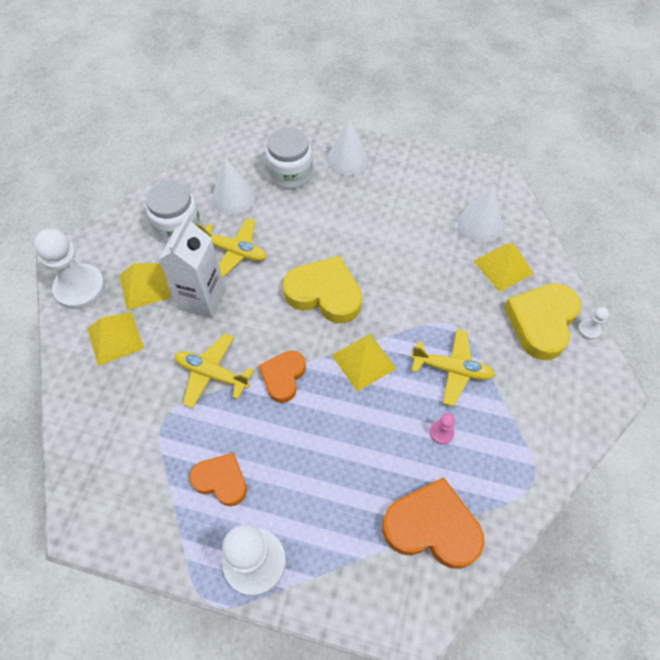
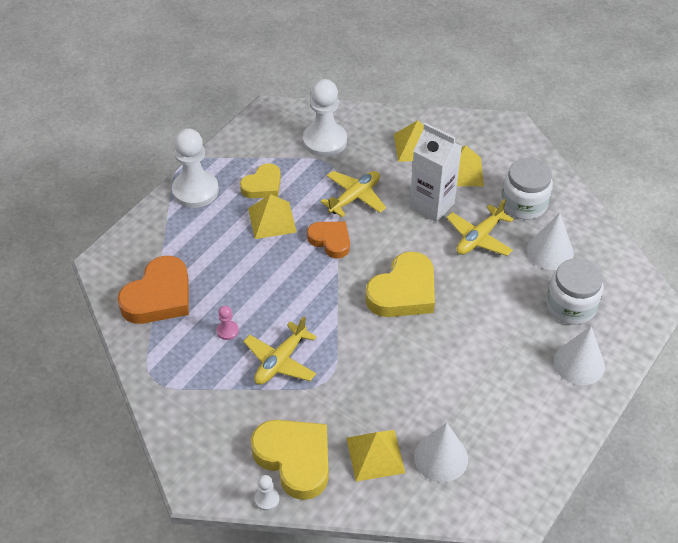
camera: 110 degrees right, 10 degrees down
(80, 288) = (475, 132): white pawn -> white pawn (325, 141)
(221, 480) = (263, 185): orange heart -> yellow heart
(363, 361) = (319, 299): yellow pyramid -> yellow pyramid (272, 220)

